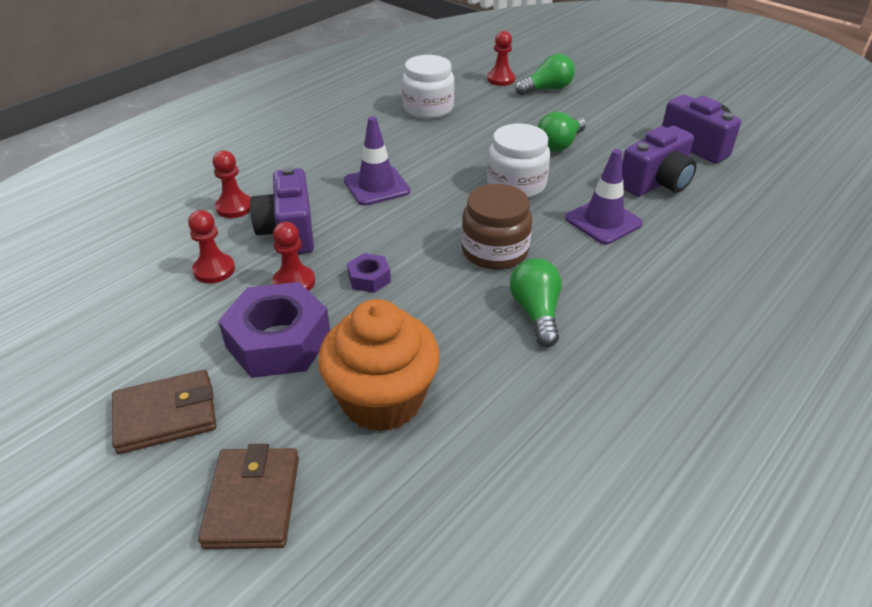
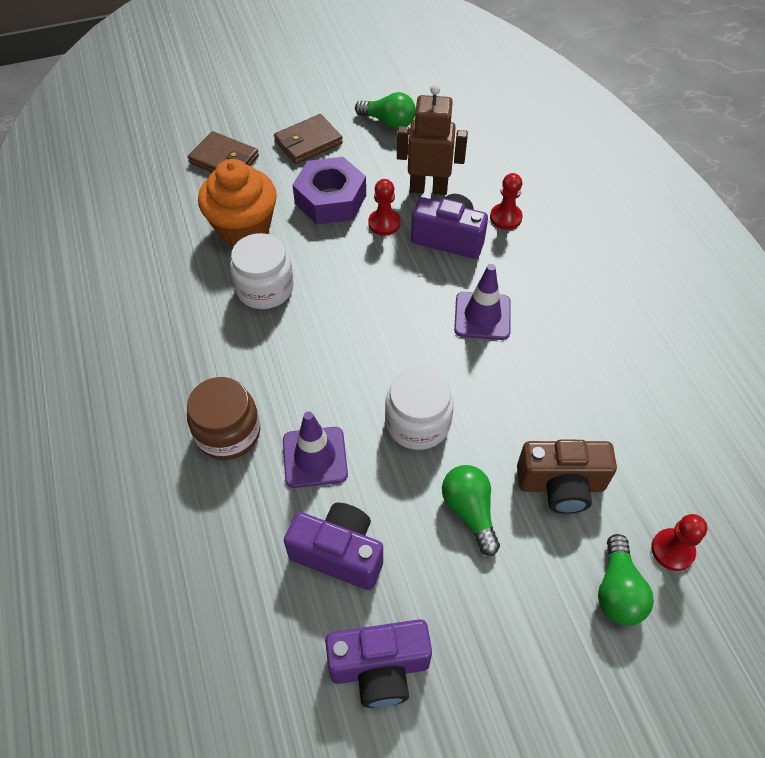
camera: 120 degrees right, 15 degrees up
(166, 415) = (308, 142): brown wallet -> brown wallet turned 45 degrees clockwise
(214, 270) = (428, 188): red pawn -> brown robot
(369, 278) = (358, 263): purple nut -> none
(428, 108) = (622, 426): white jar -> white jar (265, 288)
(494, 251) = (334, 352): brown jar -> brown jar (228, 433)
(499, 119) = (561, 485): none -> brown camera
(536, 312) = (249, 339): green light bulb -> green light bulb (389, 122)
(656, 183) = (339, 553): purple camera -> purple camera turned 120 degrees clockwise

